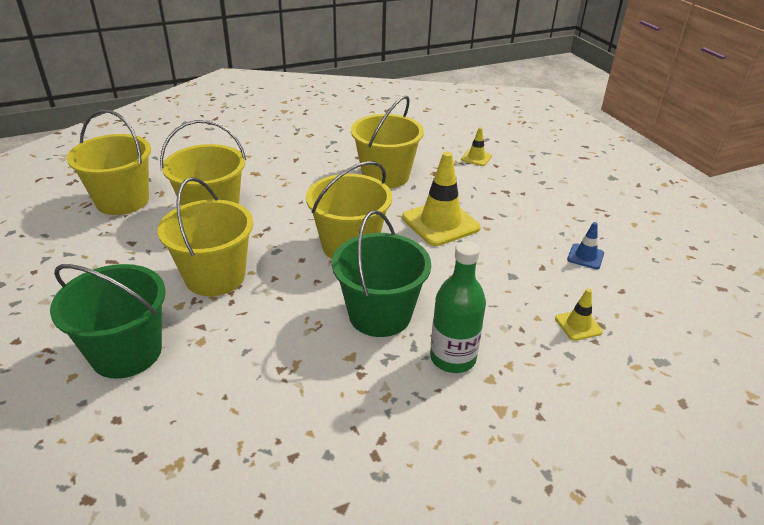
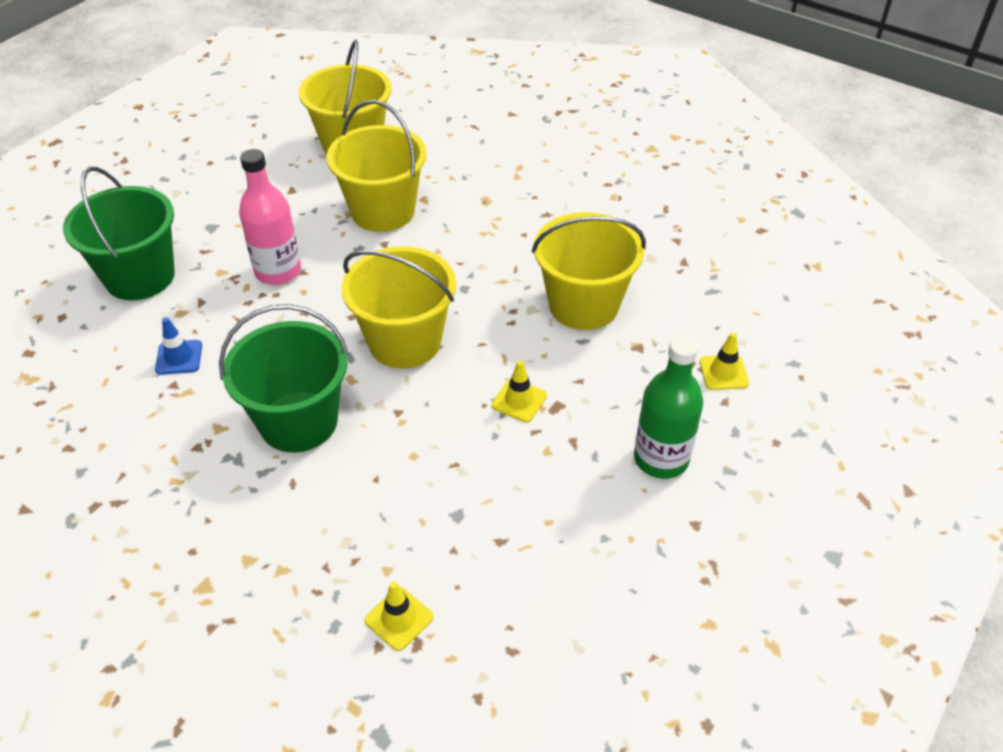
camera: 60 degrees right, 10 degrees up
(215, 277) = (278, 271): yellow bucket -> pink bottle
(440, 223) = (519, 400): yellow traffic cone -> yellow traffic cone, size x0.49
(453, 358) = (263, 513): green bottle -> green bottle (661, 459)
(585, 256) = (564, 583): blue traffic cone -> blue traffic cone (179, 357)

